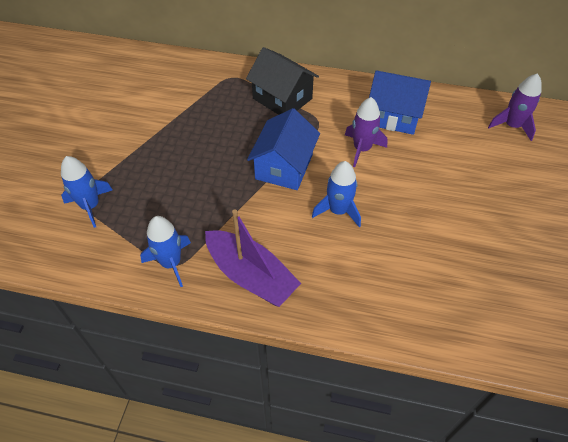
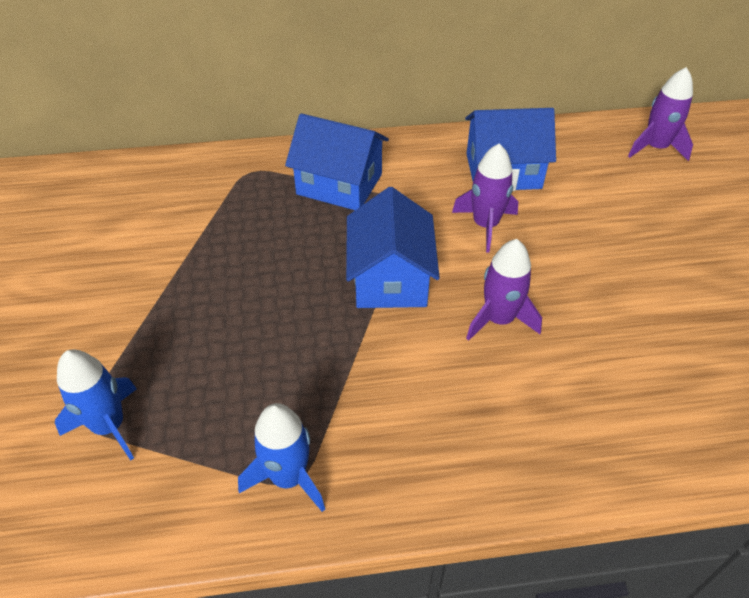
camera: 20 degrees left, 5 degrees down
(251, 275) = (423, 456): purple boat -> none
(282, 98) = (339, 184): black house -> blue house
(338, 210) = (499, 319): blue rocket -> purple rocket

